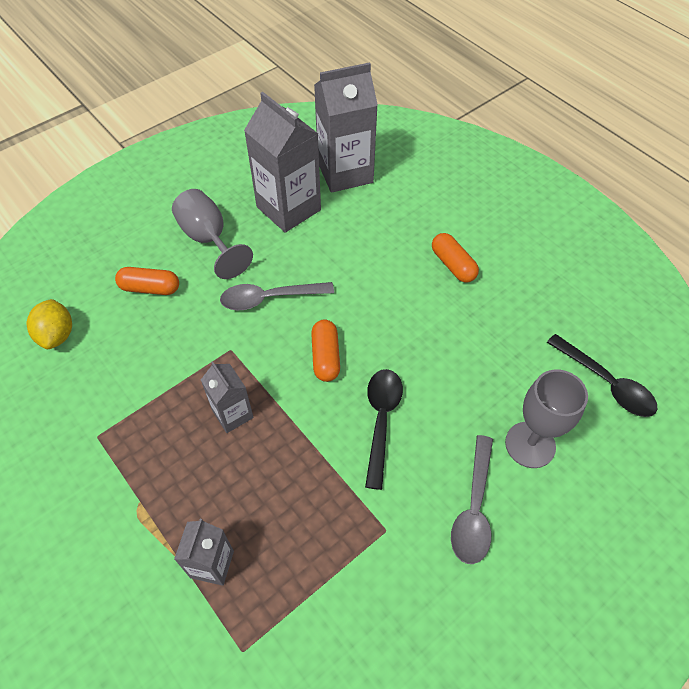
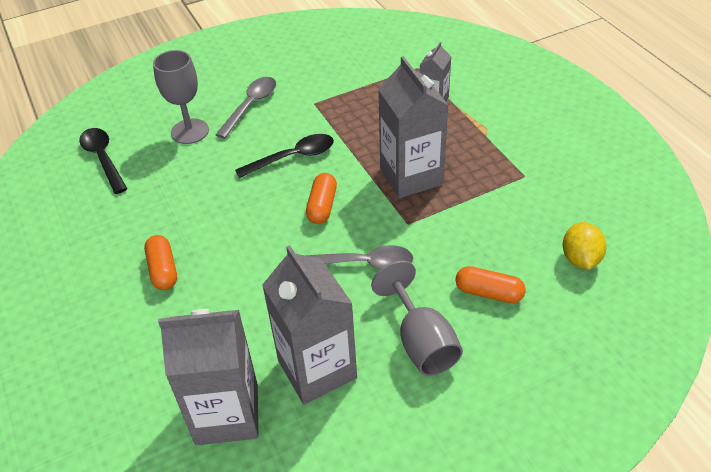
camera: 165 degrees left, 10 degrees down
(232, 414) = (411, 176): grey carton -> grey carton, size x1.86
(381, 421) = (292, 157): black spoon -> black spoon turned 135 degrees counterclockwise

